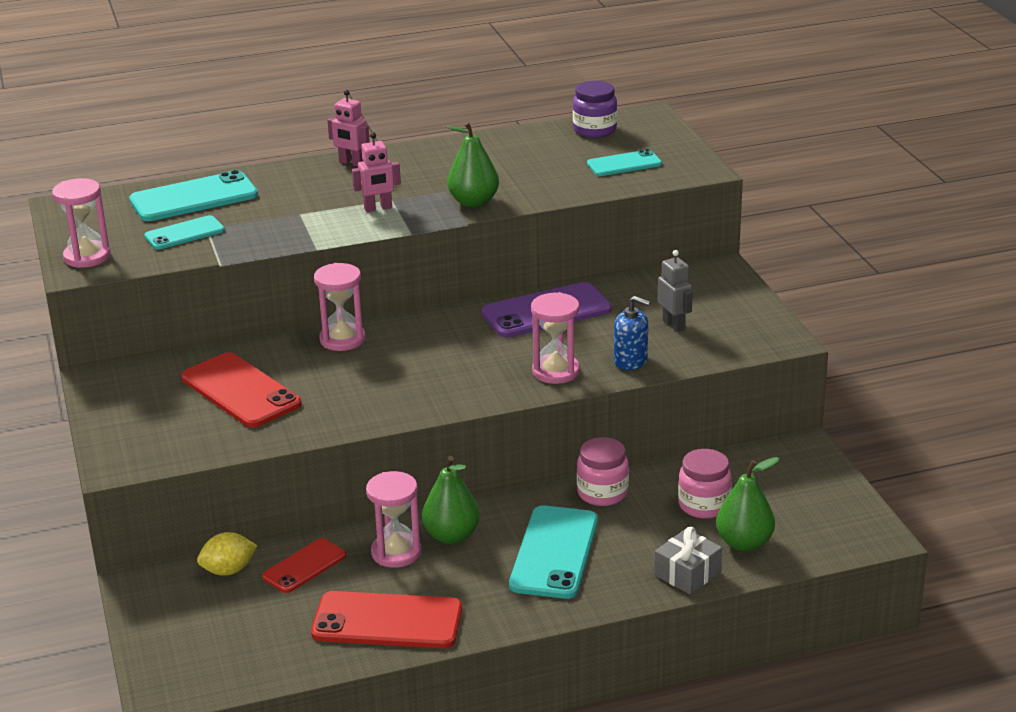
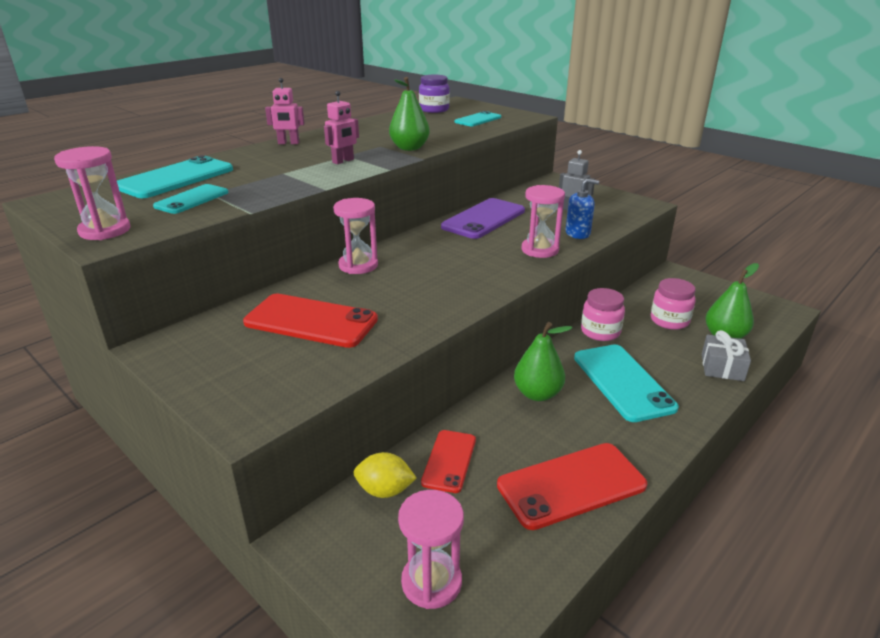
camera: 30 degrees left, 0 degrees up
(228, 570) = (385, 490): yellow lemon -> yellow lemon turned 60 degrees clockwise
(396, 552) = (511, 422): pink hourglass -> pink hourglass (431, 582)

